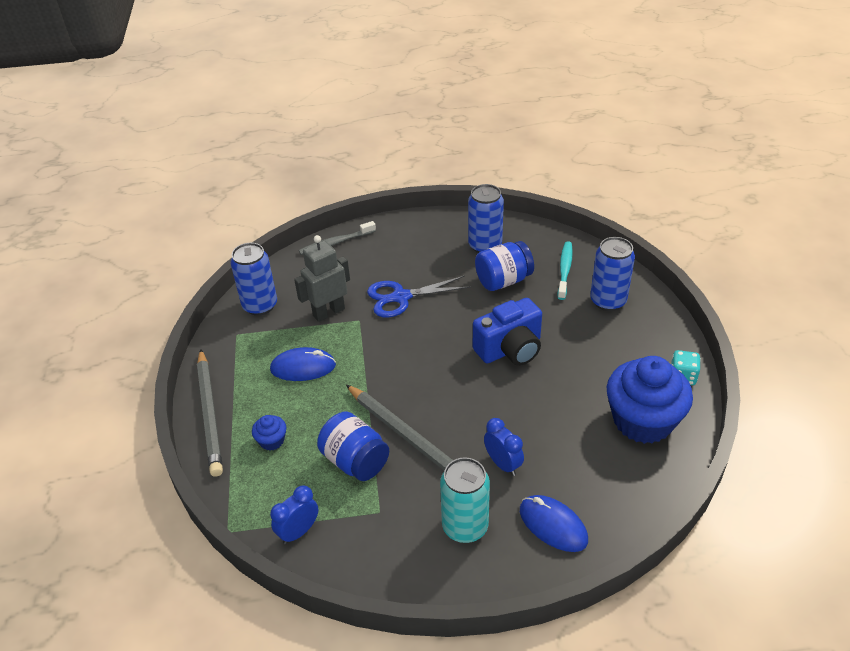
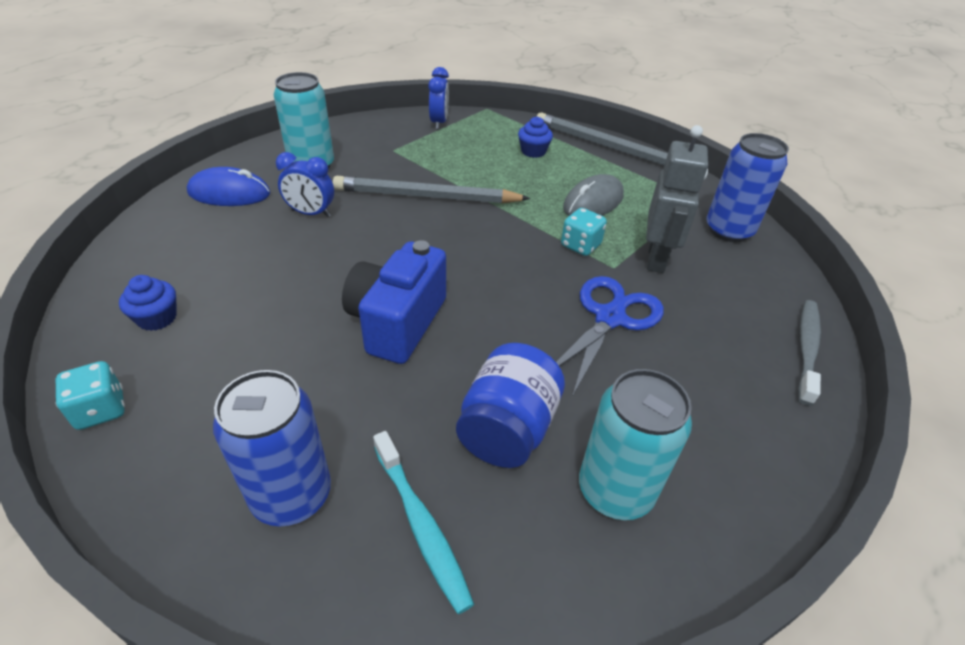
camera: 135 degrees right, 0 degrees up
(303, 367) = (593, 202): blue mouse -> grey mouse
(355, 461) = (449, 166): blue jar -> none
(358, 342) = (580, 245): none -> turquoise dice
(485, 245) = (615, 490): blue can -> turquoise can
(643, 420) = (157, 318): blue cupcake -> blue cupcake, size x0.42

